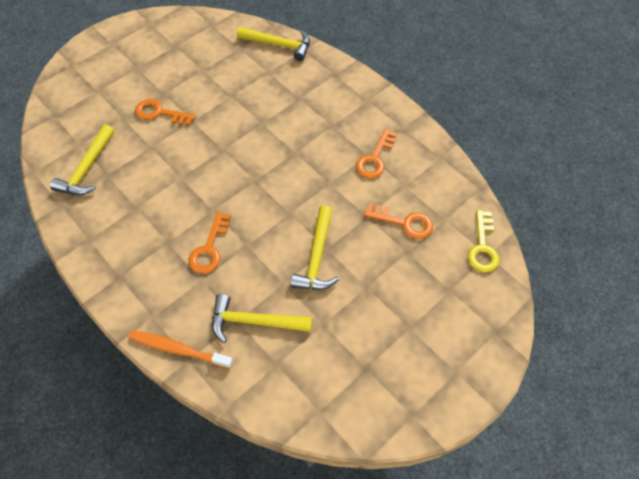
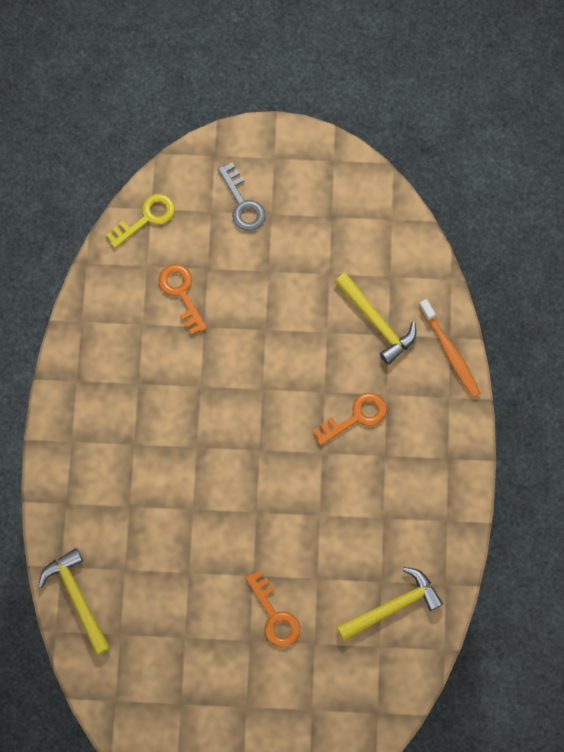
camera: 135 degrees left, 15 degrees up
(317, 257) = (280, 329): yellow hammer -> none
(375, 158) = (136, 373): orange key -> none
(436, 316) = (242, 203): none -> grey key

